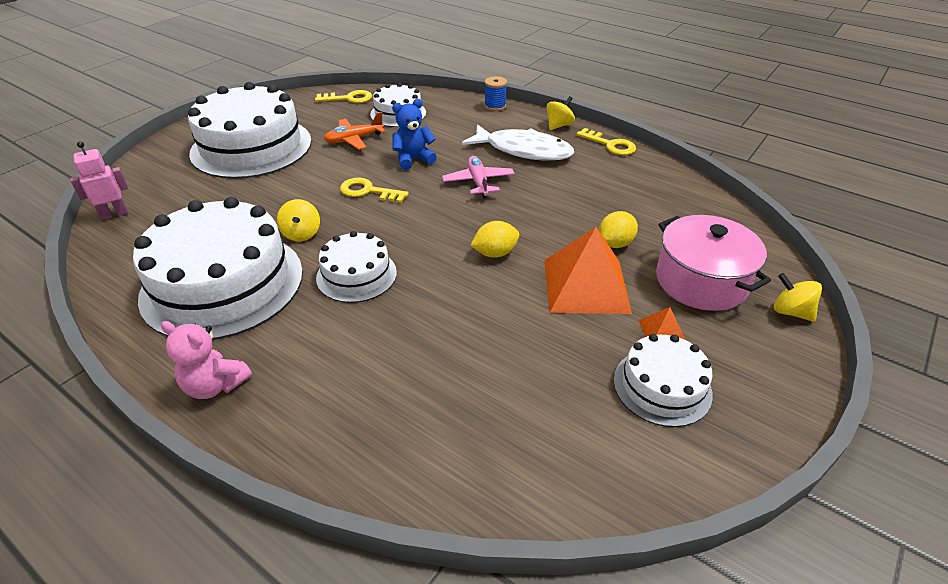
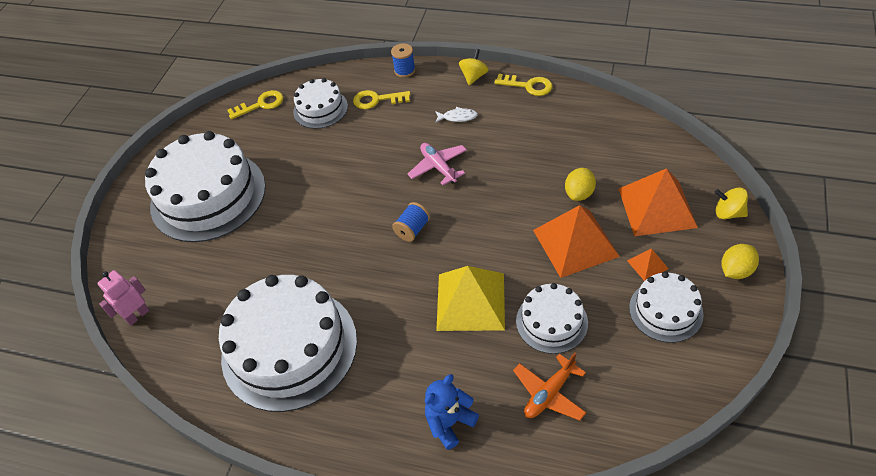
camera: 15 degrees left, 10 degrees up
(215, 385) = (349, 436): pink teddy bear -> none
(301, 234) = (321, 275): yellow spinning top -> none
(354, 139) = (299, 154): orange plane -> orange plane (549, 393)
(356, 275) = (393, 299): white cake -> white cake (551, 322)
(368, 191) = (349, 210): yellow key -> yellow key (377, 100)
(413, 159) = (367, 160): blue teddy bear -> blue teddy bear (449, 422)
(418, 223) = (412, 229): none -> blue spool
(435, 303) = (471, 301): none -> yellow pyramid
(495, 253) = (491, 237): yellow lemon -> yellow lemon (736, 270)
(523, 150) = (458, 117): white fish -> white fish, size x0.42
(701, 281) = (656, 207): pink pot -> orange pyramid

